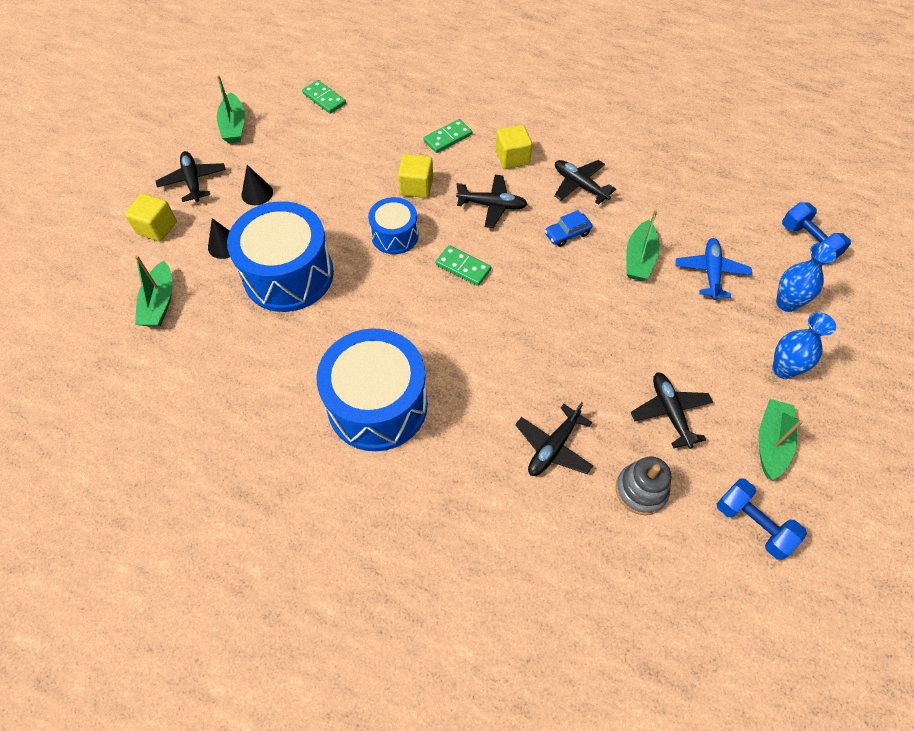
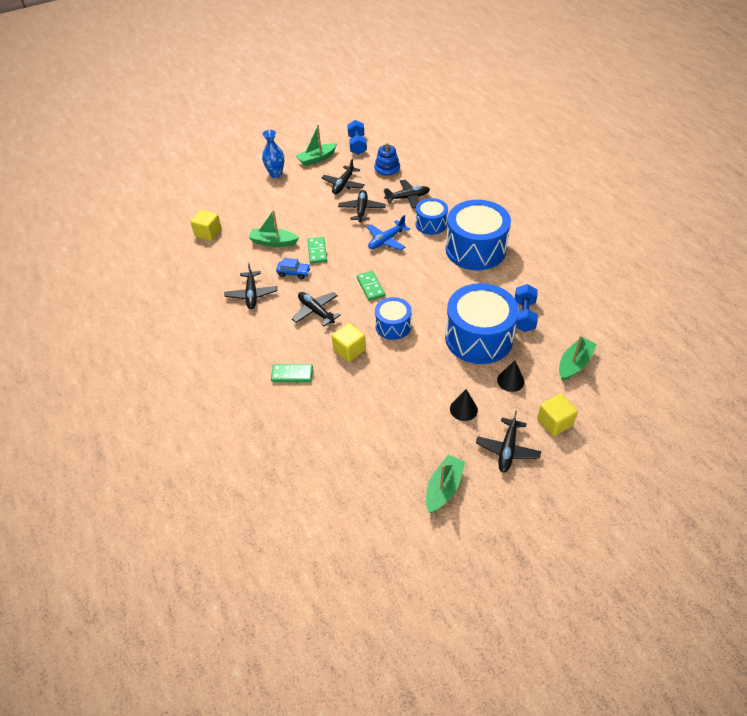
camera: 140 degrees left, 10 degrees down
(324, 99) = (348, 471): green domino -> green domino (317, 251)
(474, 414) = (431, 224): none -> blue drum
(512, 158) = (268, 334): yellow cube -> yellow cube (208, 233)
(592, 379) = (362, 210): none -> black plane
(639, 258) = (273, 242): green boat -> green boat turned 135 degrees counterclockwise
(641, 490) = (387, 170): grey stacking toy -> blue stacking toy
(711, 272) = (249, 219): blue plane -> blue plane (386, 240)
(786, 303) = (235, 192): blue vase -> none
(808, 242) = (184, 206): blue dumbbell -> blue dumbbell (524, 316)

